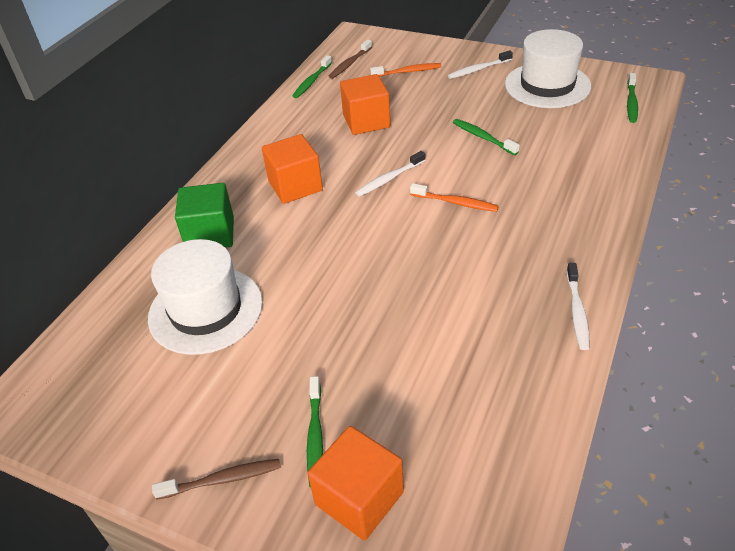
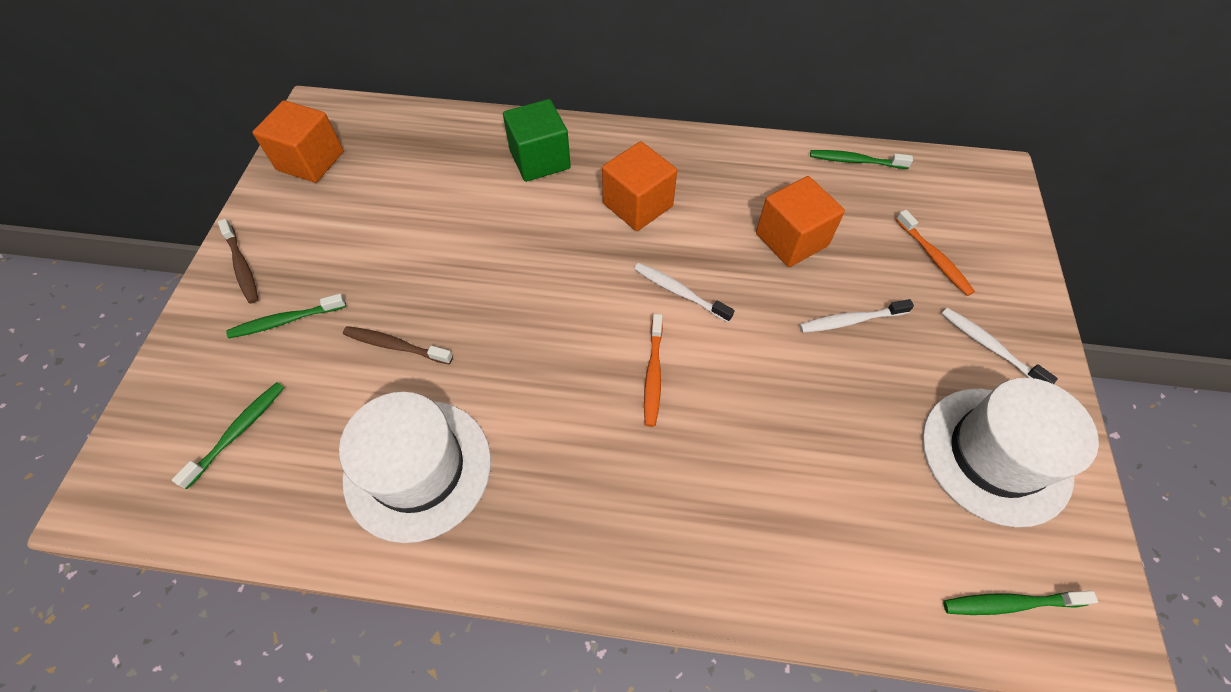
camera: 70 degrees right, 15 degrees up
(205, 310) = (434, 191): white hat -> white hat (418, 468)
(350, 64) = (919, 188): brown toothbrush -> brown toothbrush (395, 346)
(359, 498) = (217, 373): orange cube -> orange cube (310, 161)
(483, 137) = (809, 383): green toothbrush -> green toothbrush (238, 432)
(577, 311) = (476, 550): white toothbrush -> white toothbrush (850, 320)

